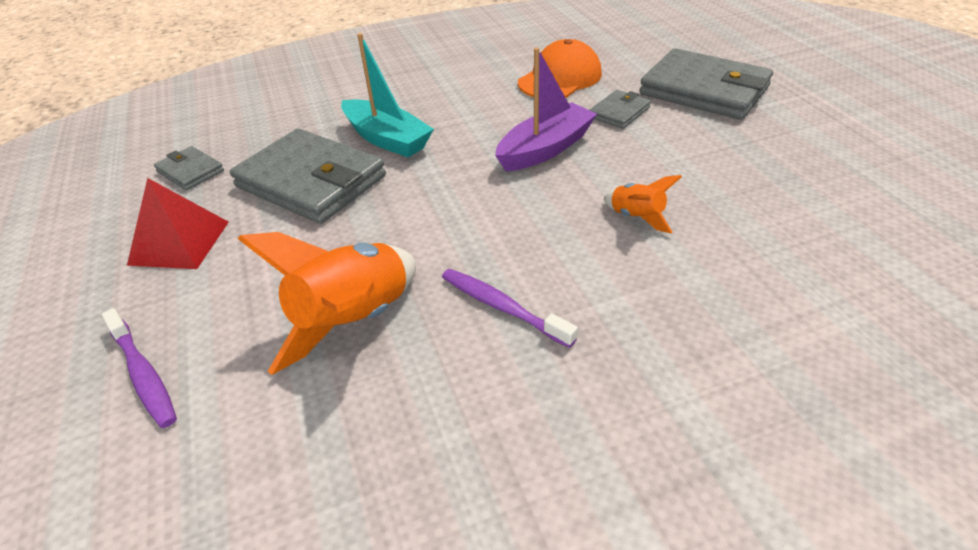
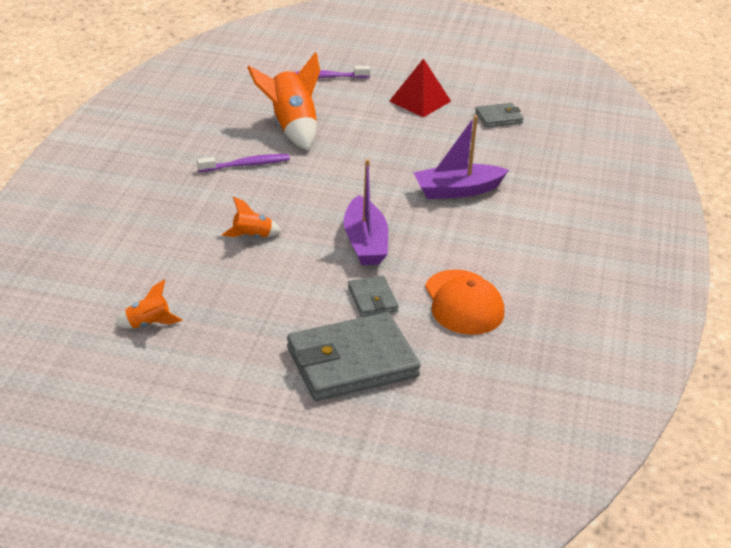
camera: 120 degrees right, 5 degrees down
(311, 182) = (435, 150): grey wallet -> none
(387, 139) = (457, 190): turquoise boat -> purple boat
(858, 202) = (148, 324): none -> orange rocket

